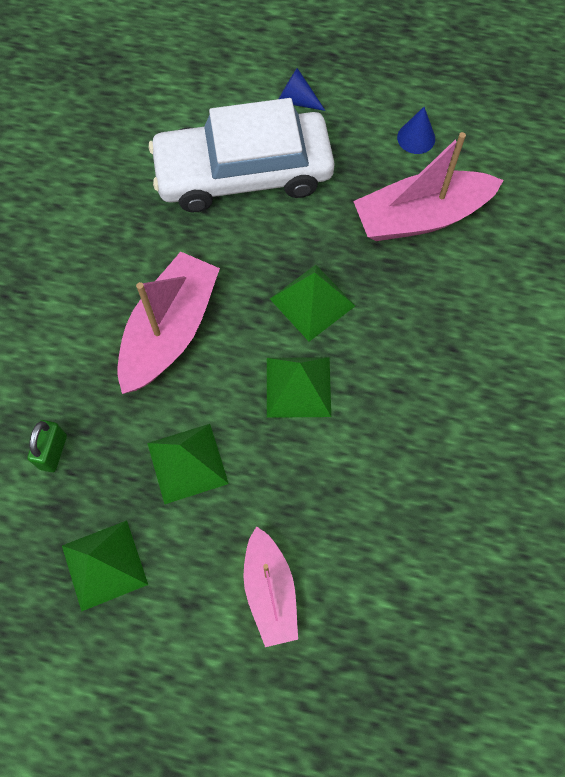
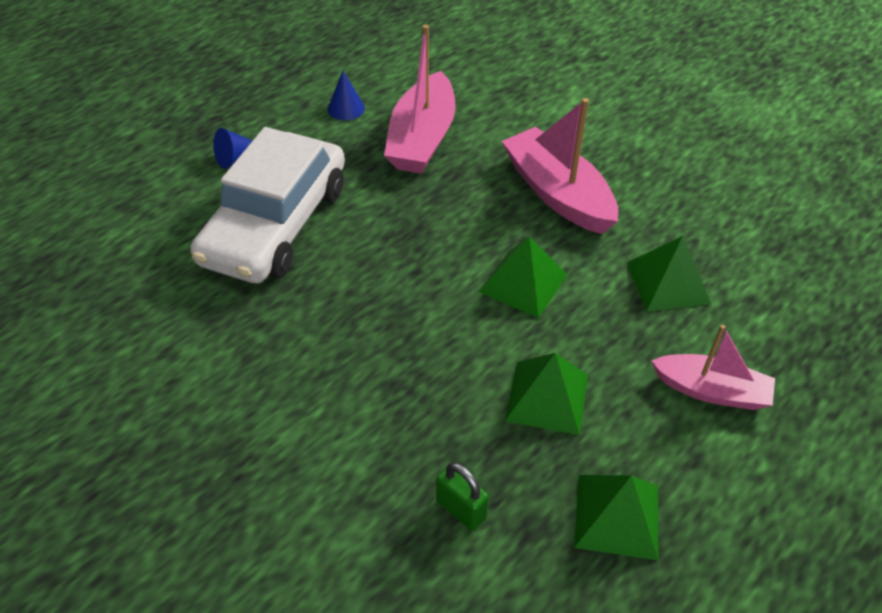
camera: 60 degrees left, 20 degrees down
(170, 331) = (397, 350): pink boat -> pink boat (558, 194)
(312, 302) = (447, 237): green pyramid -> green pyramid (668, 282)

